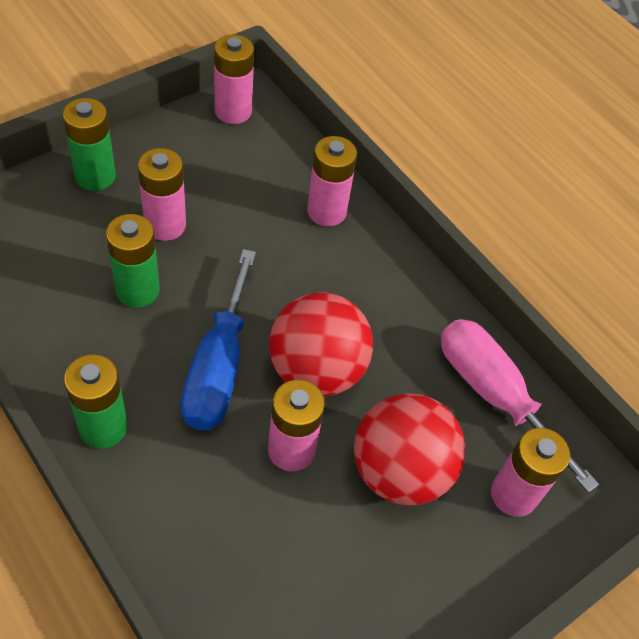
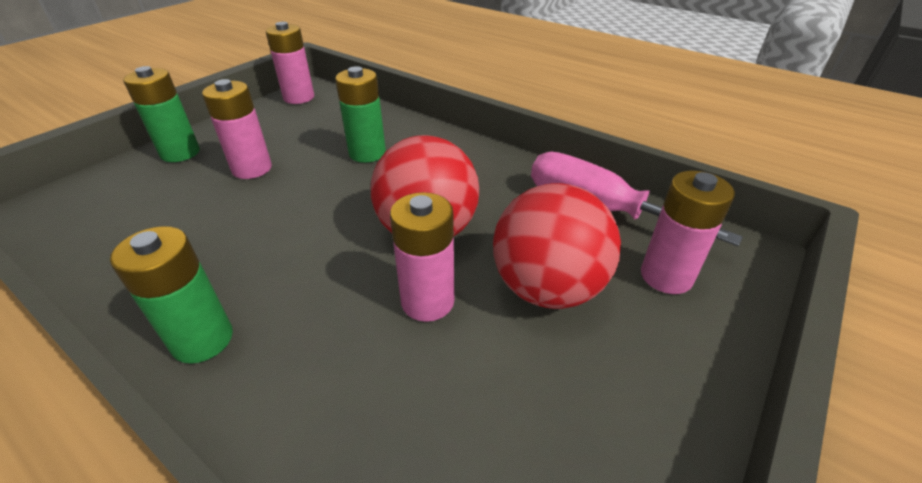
camera: 10 degrees left, 15 degrees down
(137, 290) = (230, 216): green battery -> green battery (367, 153)
(218, 367) = (328, 254): blue screwdriver -> none
(326, 211) = (395, 133): pink battery -> none

